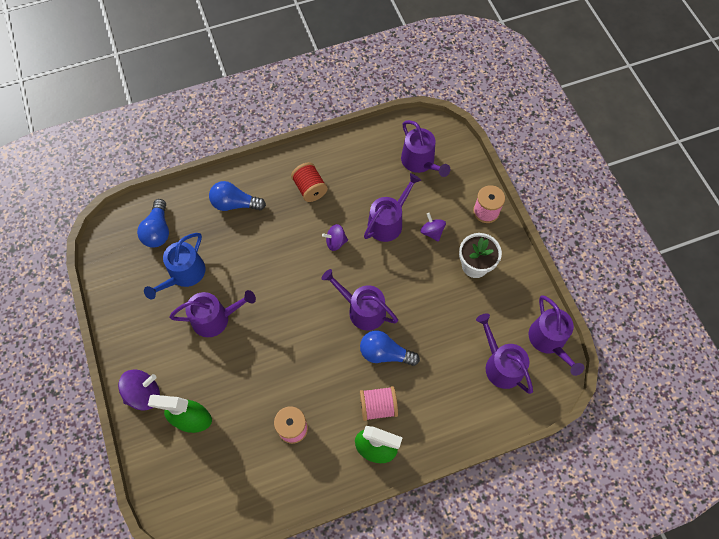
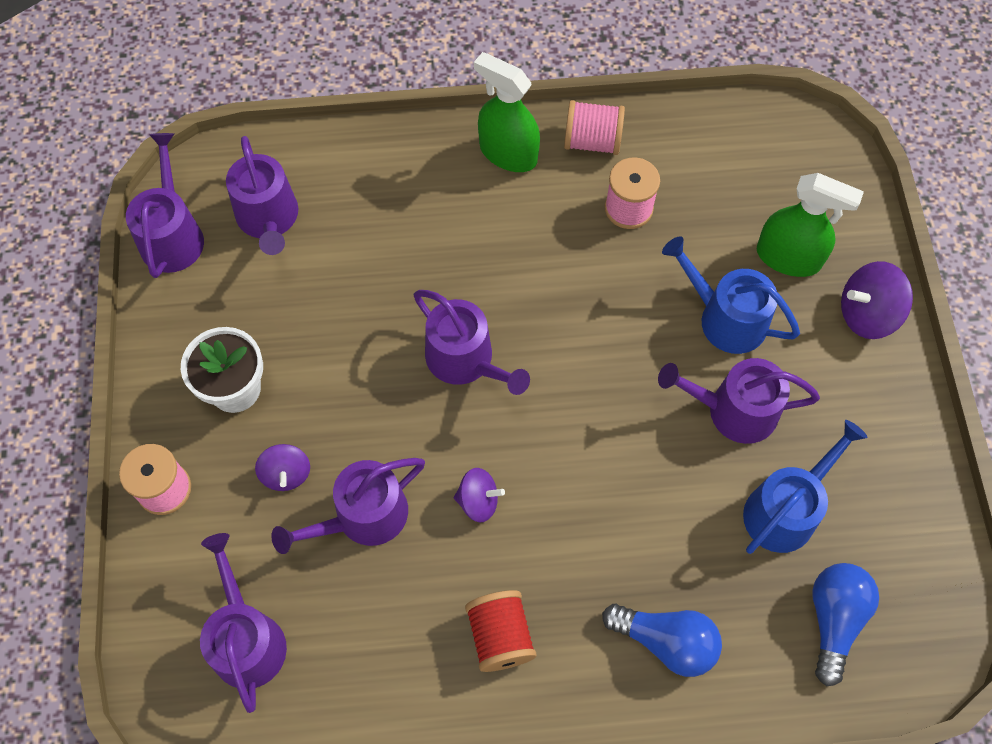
camera: 165 degrees left, 0 degrees up
(225, 370) = (725, 318): none -> blue watering can
(378, 406) = (486, 207): pink spool -> pink spool (592, 141)
(385, 353) = (449, 280): blue light bulb -> none

